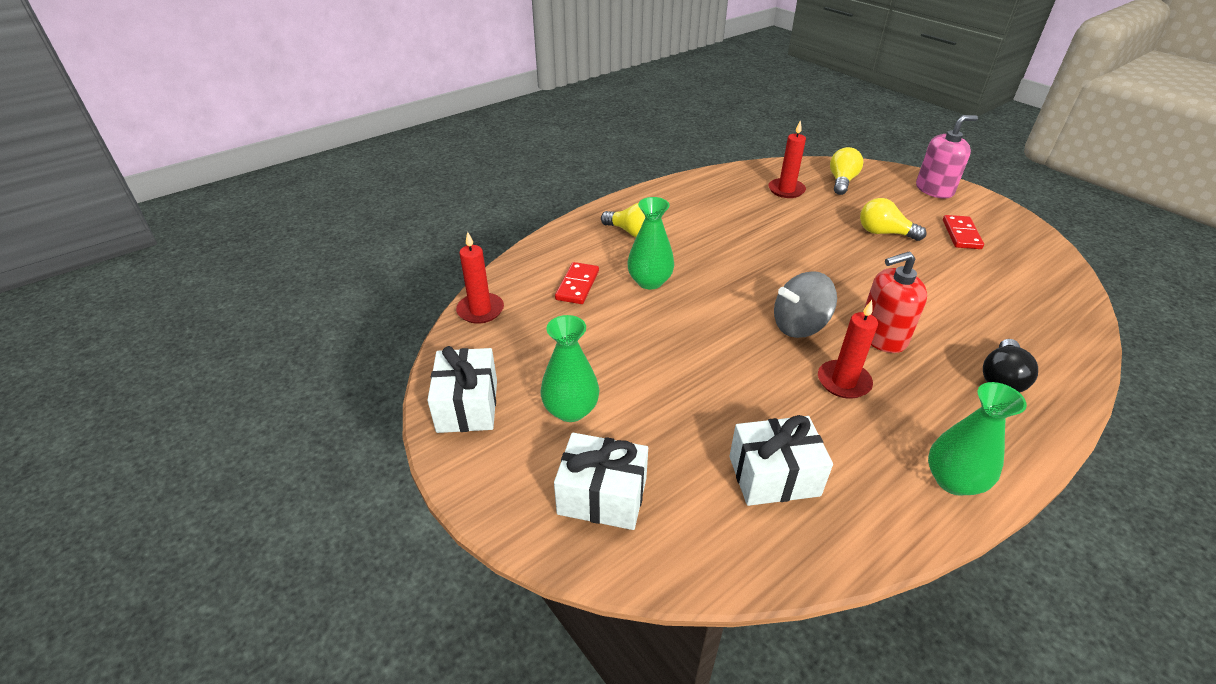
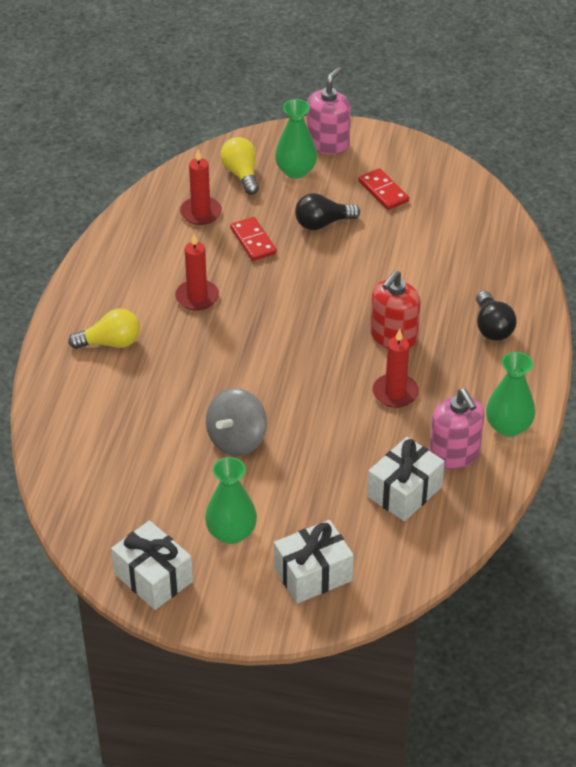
camera: 40 degrees left, 5 degrees up
(480, 310) = (66, 499): red candle -> red candle (197, 297)
(577, 285) = (120, 426): red domino -> red domino (253, 241)
(649, 281) = (177, 387): green vase -> green vase (296, 171)
(799, 326) = (329, 362): grey spinning top -> grey spinning top (237, 440)
(863, 472) = (454, 454): none -> pink soap dispenser
(884, 233) = (322, 223): yellow light bulb -> black light bulb

